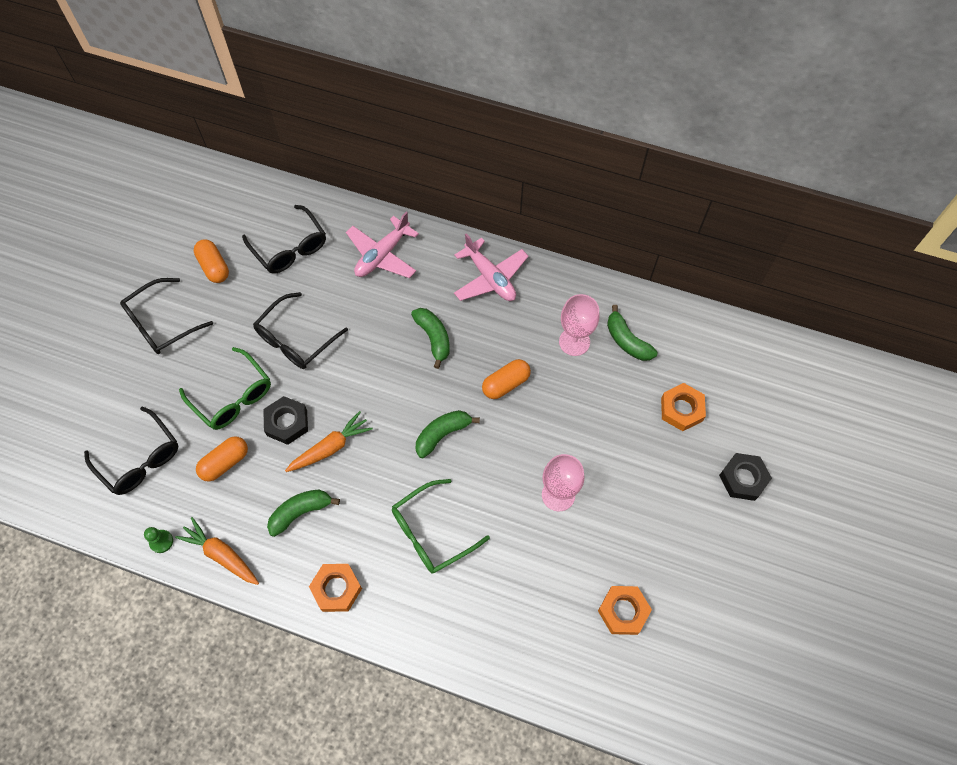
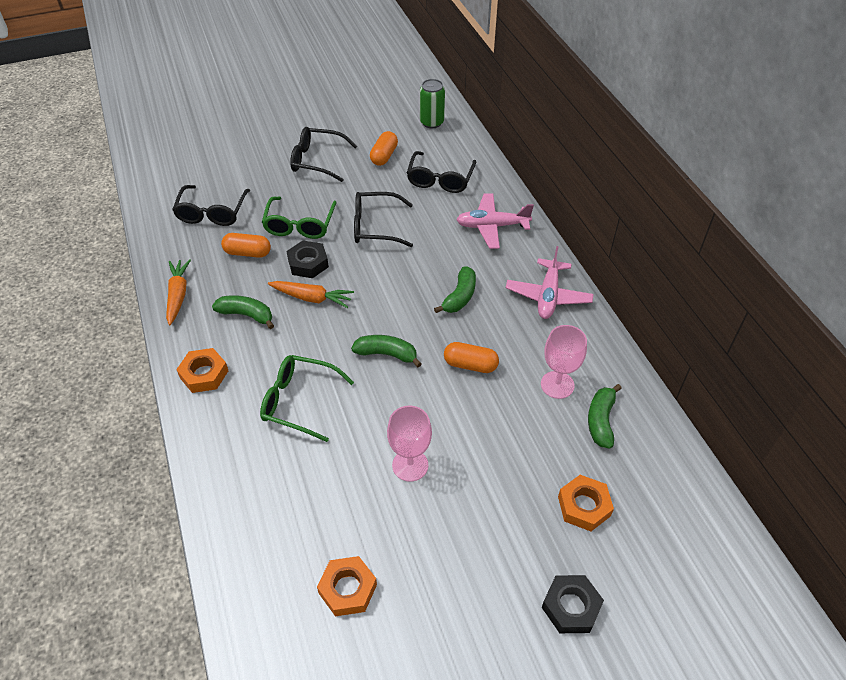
camera: 50 degrees right, 15 degrees down
(161, 541) = (162, 260): green pawn -> none
(210, 197) = (432, 122): none -> green can

